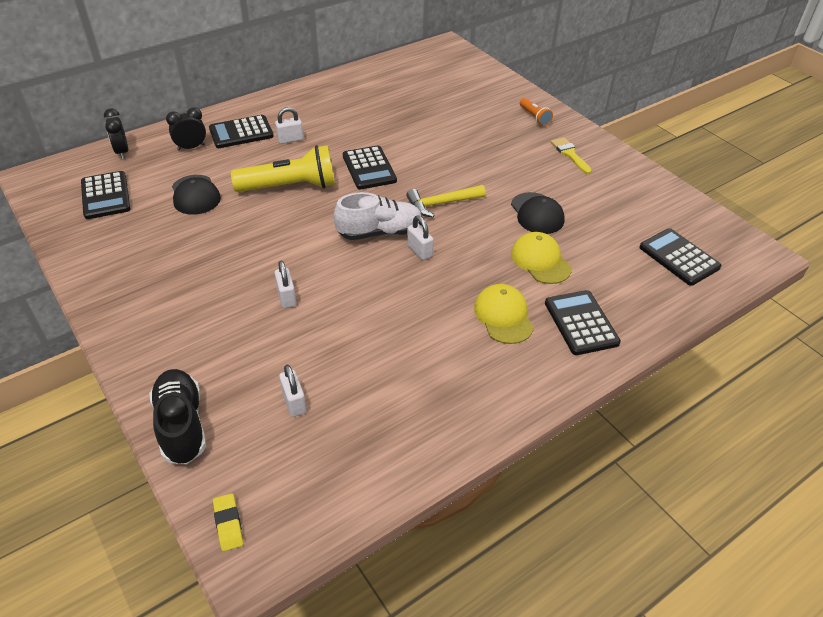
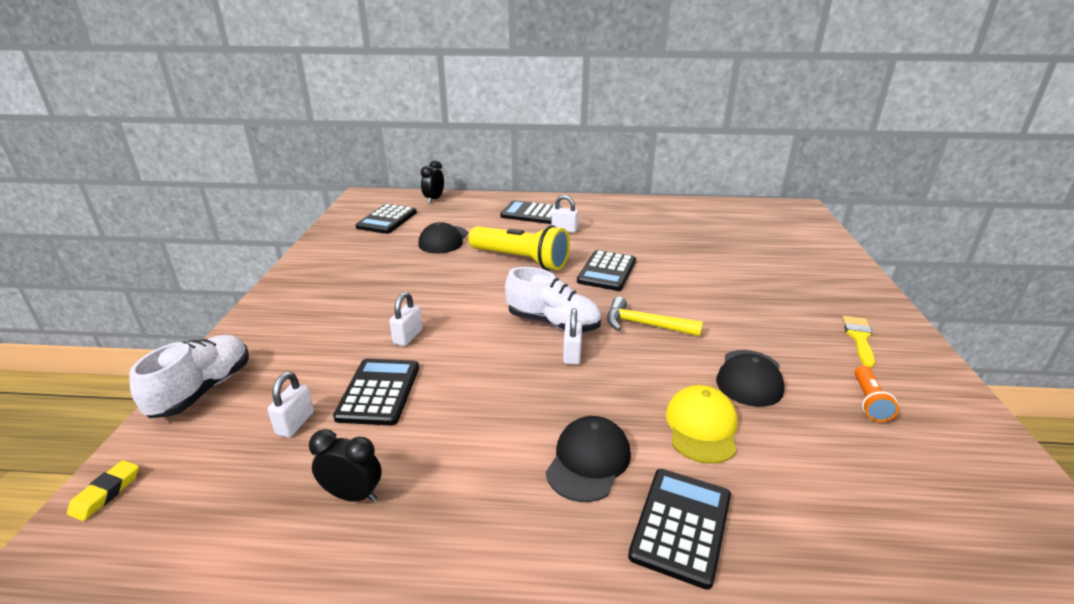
camera: 40 degrees right, 15 degrees down
(182, 425) = (203, 390): black shoe -> white shoe
(191, 147) = (483, 211): black clock -> black clock (353, 495)
(503, 316) = (588, 461): yellow cap -> black cap
(534, 117) = (845, 290): orange flashlight -> orange flashlight (869, 401)
(679, 257) = (932, 526): black calculator -> black calculator (379, 392)

